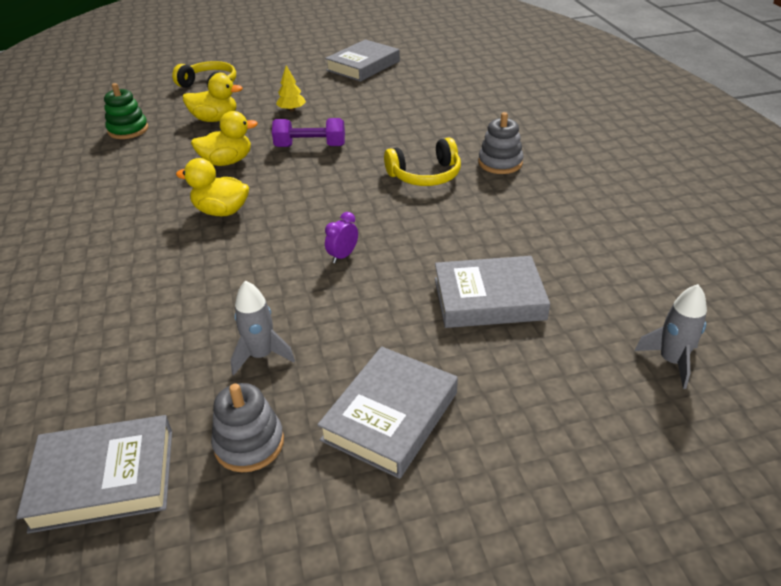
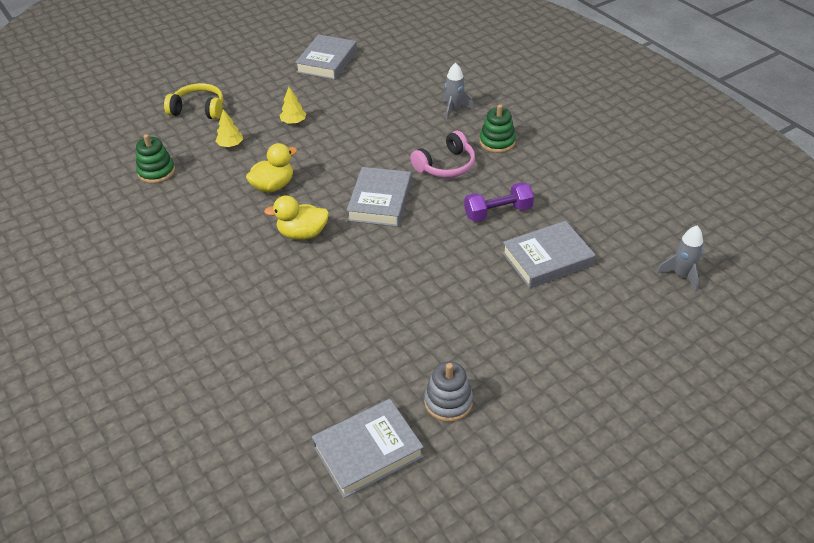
camera: 20 degrees left, 5 degrees up
(215, 119) = (230, 145): yellow duck -> yellow tree
(261, 355) = (415, 341): grey rocket -> grey rocket (454, 110)
(310, 146) = (335, 156): purple dumbbell -> purple dumbbell (498, 212)
(343, 256) = (425, 250): purple clock -> none
(390, 416) = (528, 358): grey book -> grey book (380, 201)
(425, 175) = (446, 165): yellow headphones -> pink headphones
(500, 163) = (497, 142): grey stacking toy -> green stacking toy

